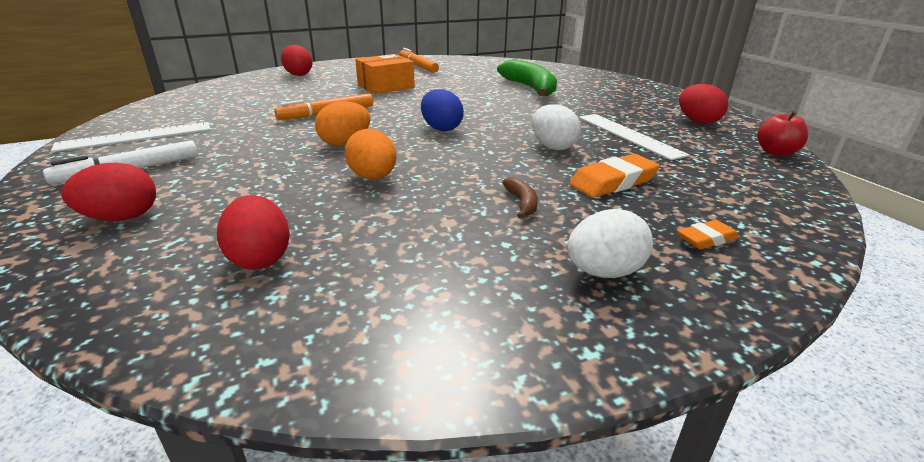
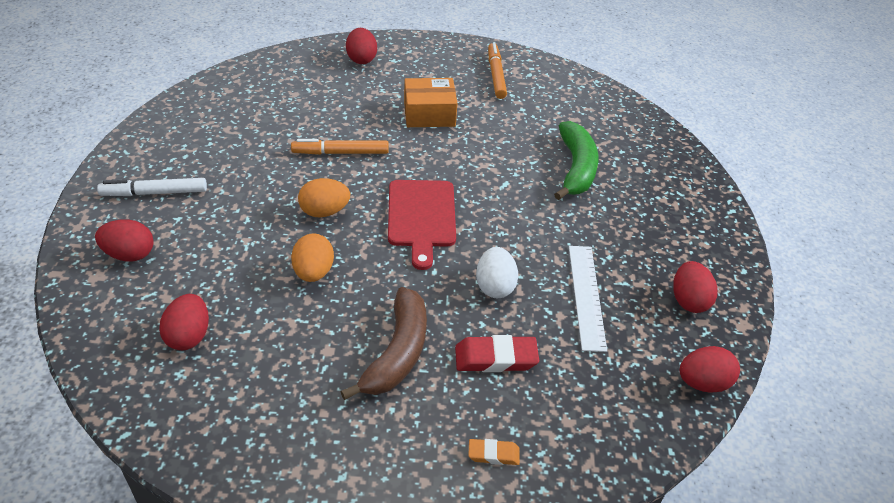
camera: 25 degrees right, 15 degrees up
(135, 136) = (176, 140): white ruler -> none
(441, 128) = (421, 217): blue egg -> red cutting board
(522, 203) = (397, 353): brown banana -> brown banana, size x2.26
(604, 272) = (385, 449): white egg -> none
(613, 182) = (495, 358): orange eraser -> red eraser
(776, 152) = (703, 382): red apple -> red egg

